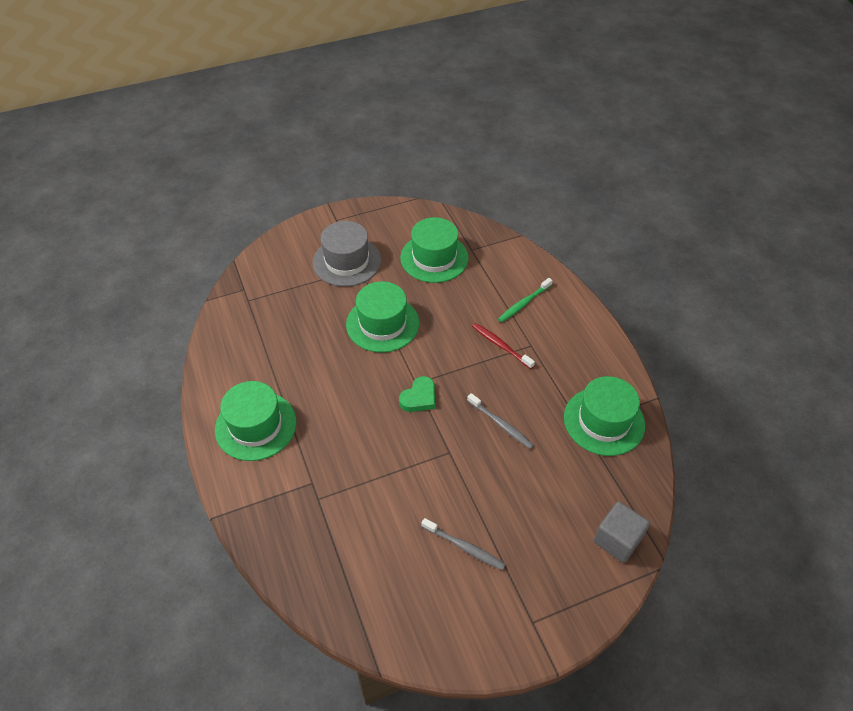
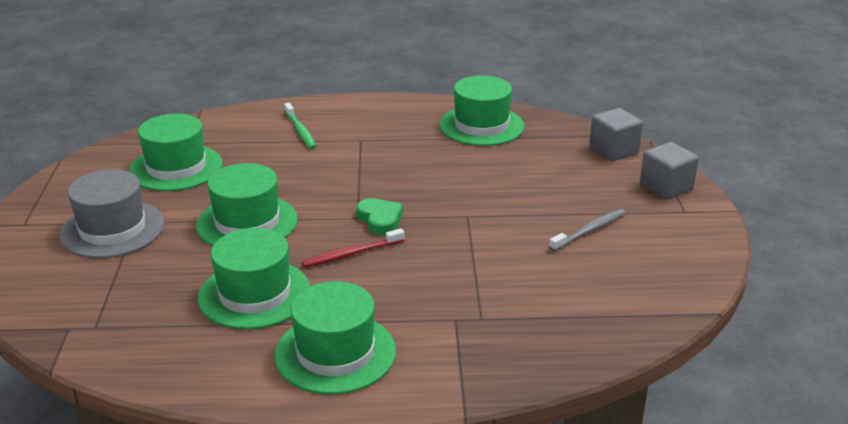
camera: 70 degrees left, 20 degrees down
(303, 360) = (254, 294): none -> green hat
(500, 345) = (346, 156): red toothbrush -> red toothbrush (351, 254)
(501, 424) = (451, 178): grey toothbrush -> none
(569, 599) = (666, 187): none -> grey cube

